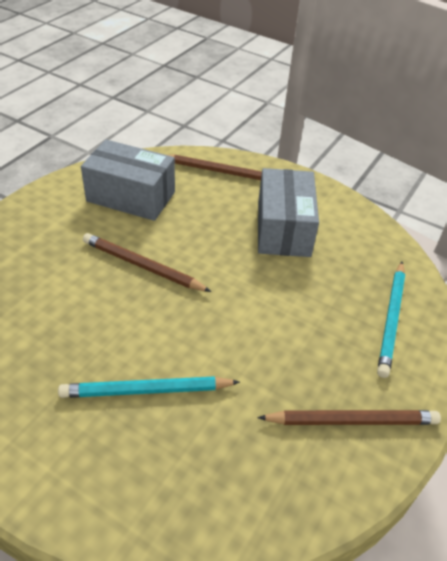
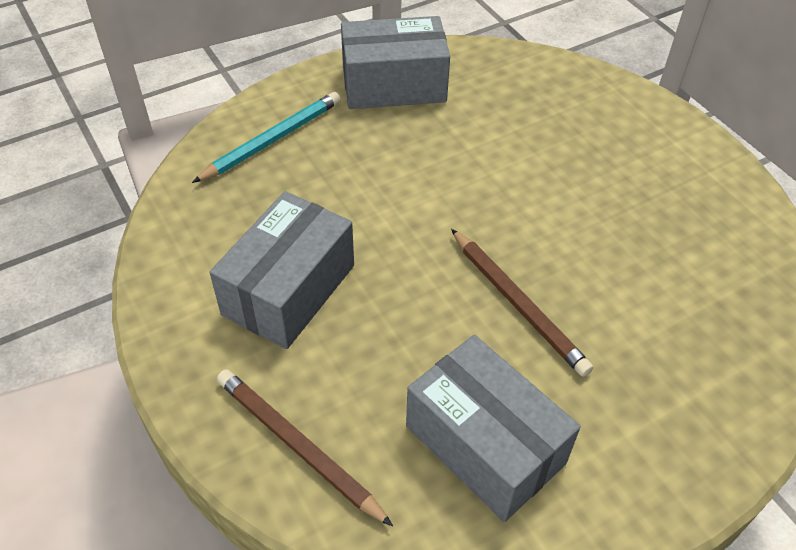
camera: 150 degrees left, 5 degrees up
(146, 390) = (568, 167): turquoise pencil -> none
(352, 420) = (394, 85): brown pencil -> grey box

